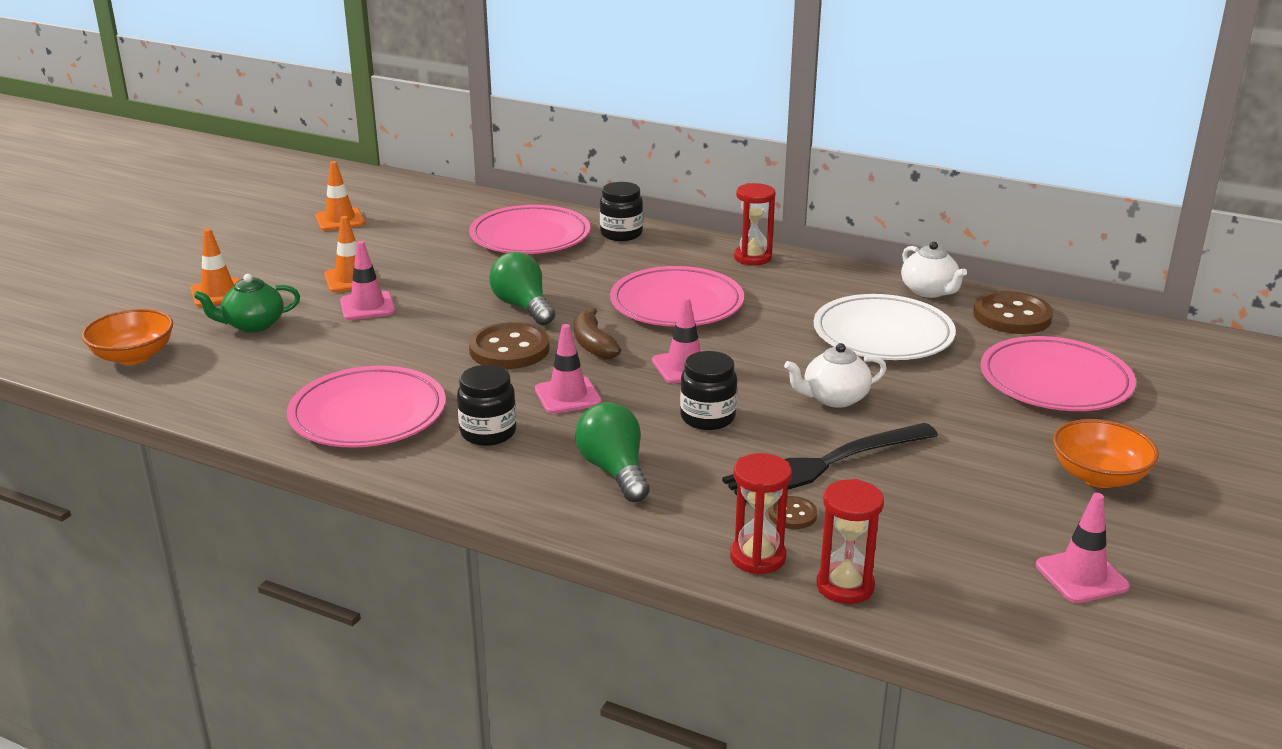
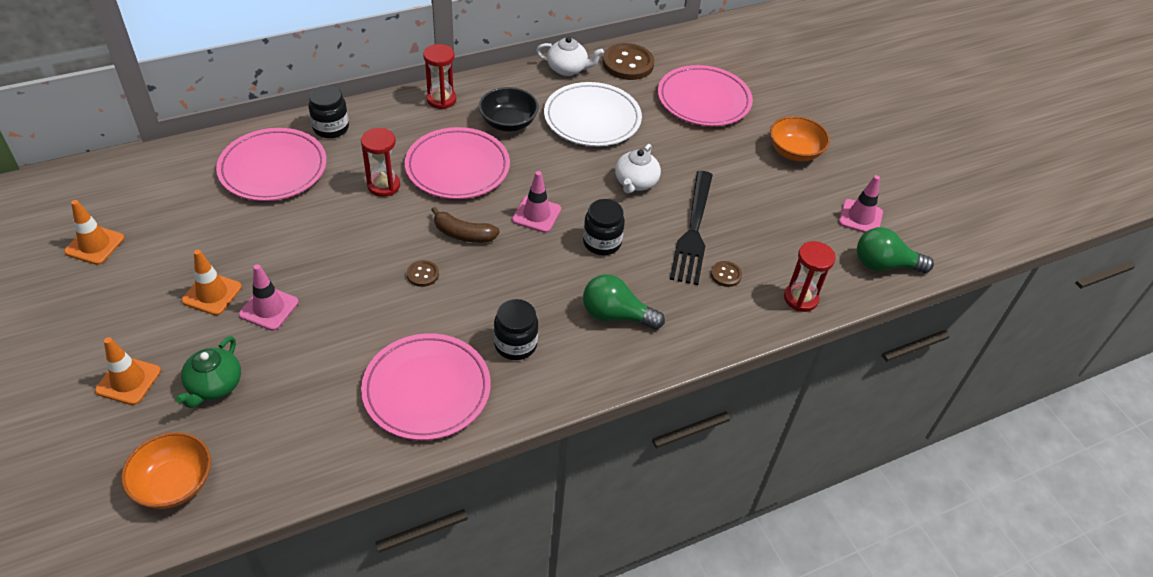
camera: 55 degrees left, 20 degrees up
(509, 349) = (422, 274): brown button -> brown button, size x0.49
(523, 307) = (373, 234): green light bulb -> green light bulb (884, 265)
(568, 396) = (512, 283): pink traffic cone -> none
(757, 557) = (750, 313): red hourglass -> red hourglass (384, 186)
(786, 298) = (508, 123): none -> black bowl

